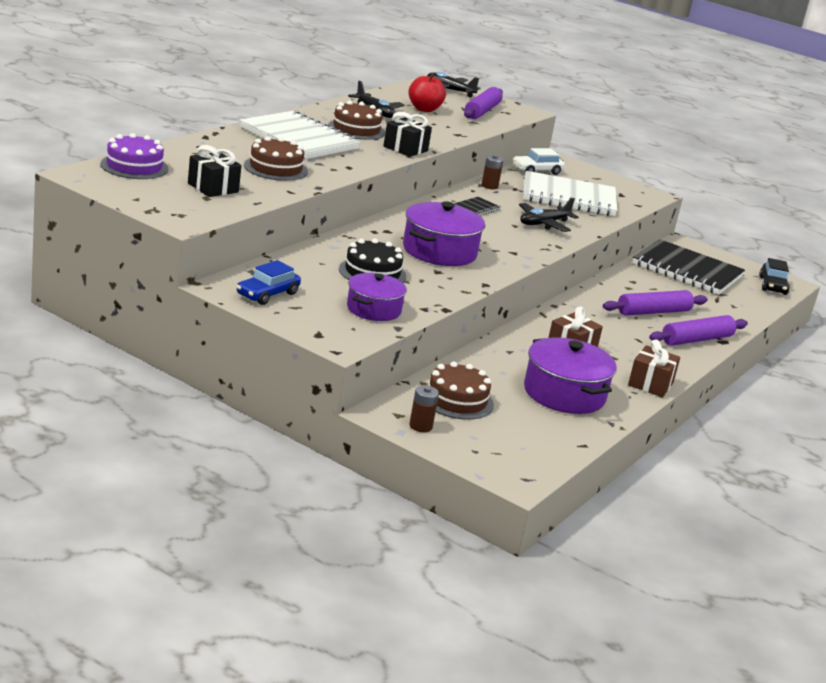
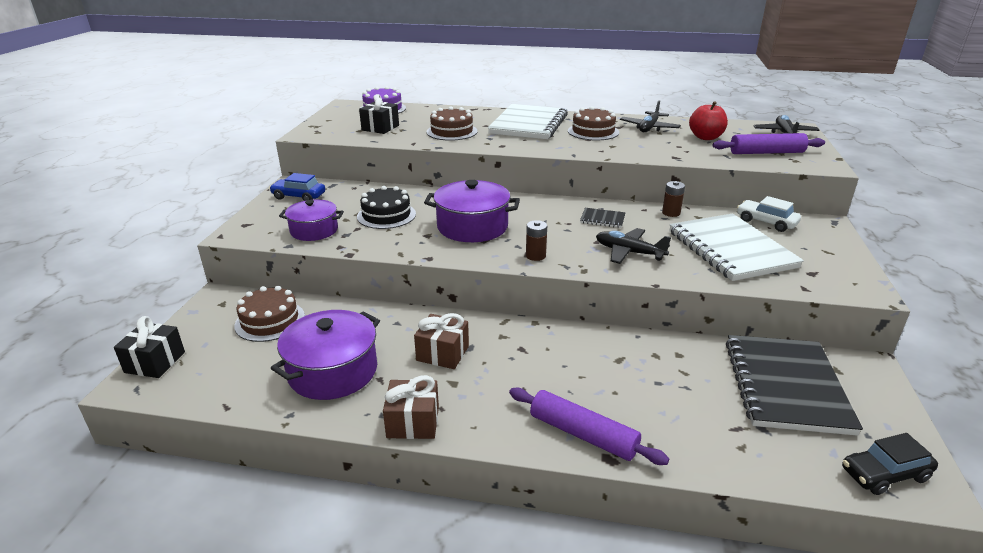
camera: 70 degrees right, 5 degrees up
(405, 149) = (588, 150): black gift -> black gift (155, 362)
(420, 426) = (208, 317): brown battery -> brown battery (535, 256)
(653, 312) = (615, 385): purple rolling pin -> none

